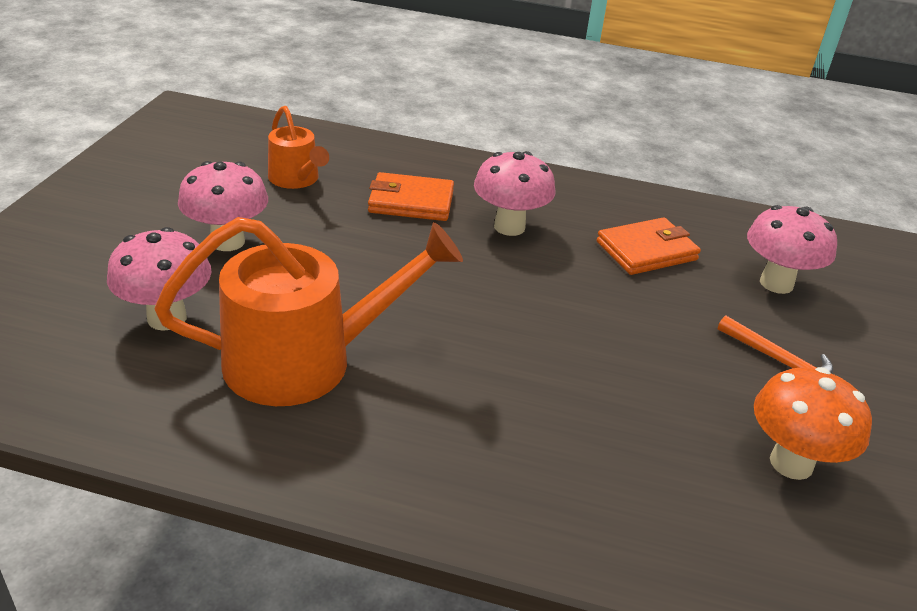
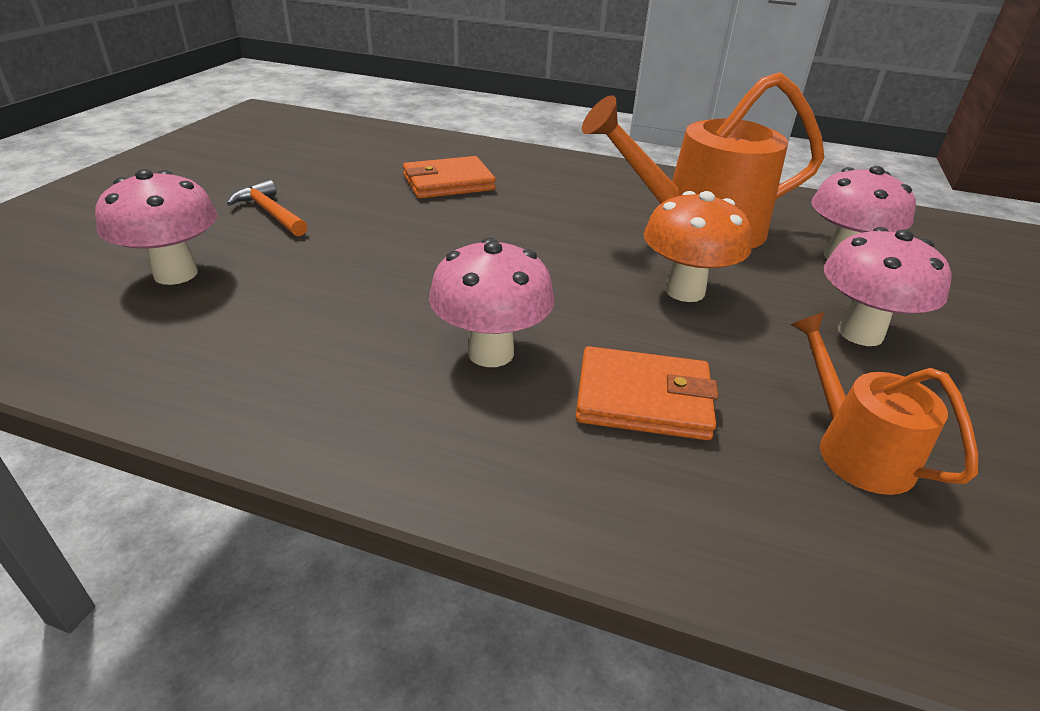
camera: 175 degrees left, 0 degrees up
(646, 251) = (308, 315): orange wallet -> orange wallet (448, 183)
(791, 463) = (334, 167): orange mushroom -> orange mushroom (685, 291)

